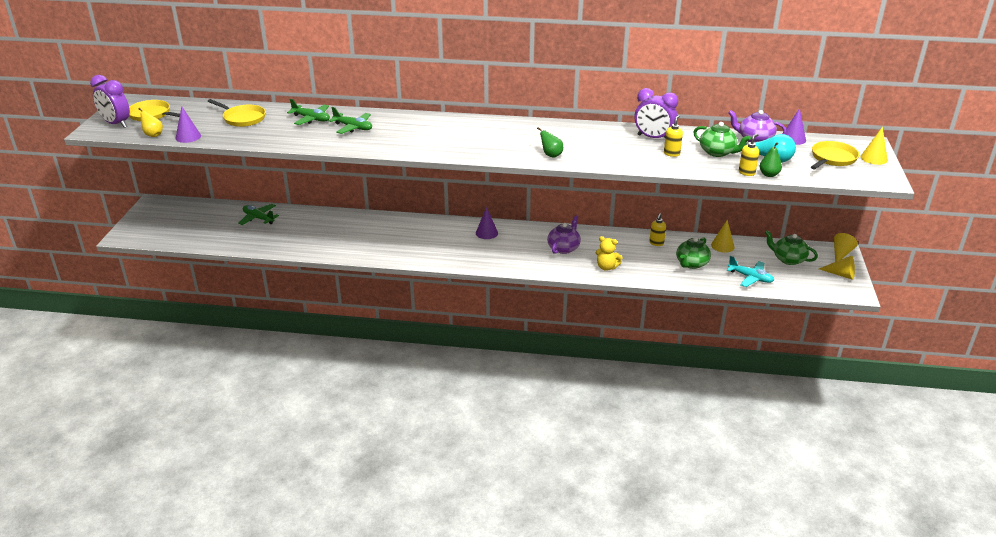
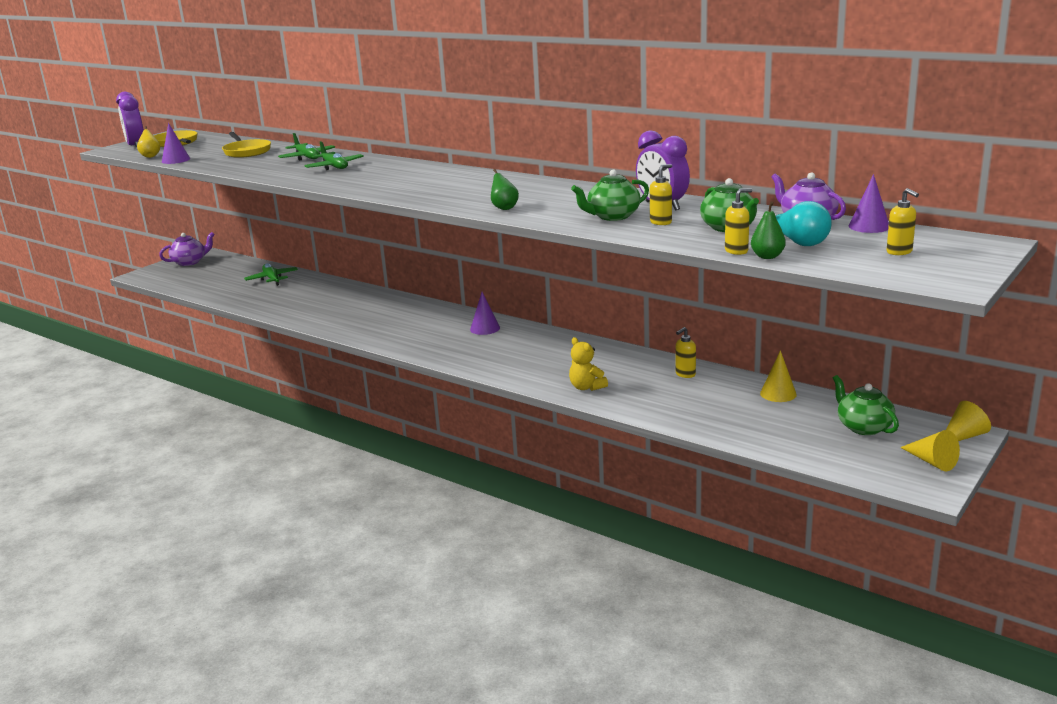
camera: 30 degrees right, 10 degrees down
(564, 248) = (557, 358): purple teapot -> purple teapot (190, 262)
(691, 263) = (707, 405): green teapot -> green teapot (612, 216)
(750, 277) = (776, 437): turquoise plane -> none
(832, 158) = (899, 252): yellow pan -> yellow soap dispenser
(874, 158) = (973, 259): yellow cone -> none

